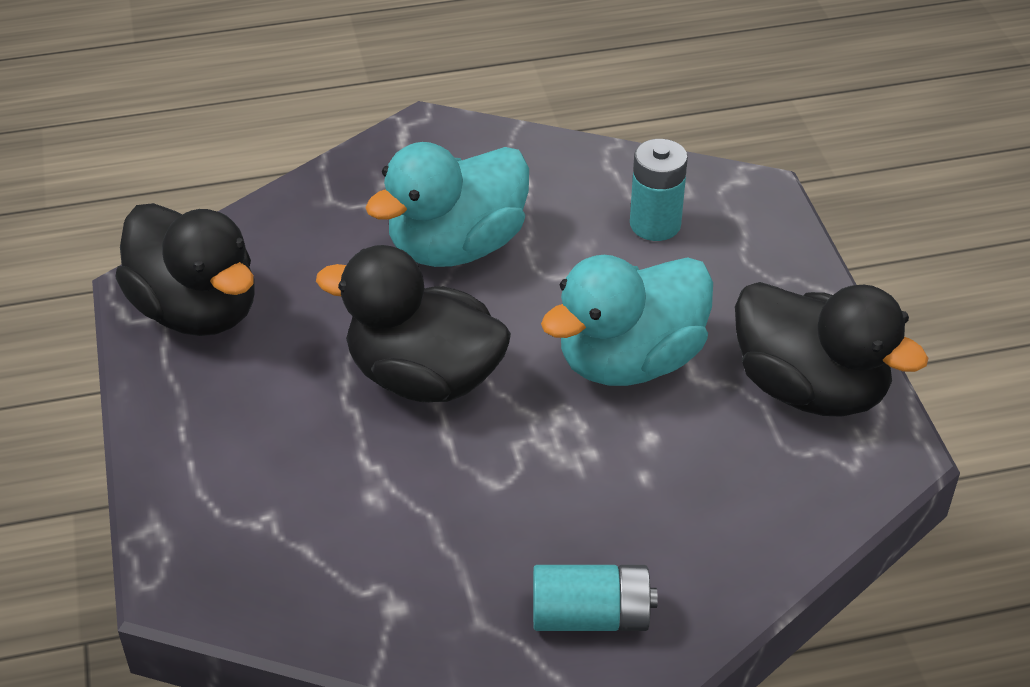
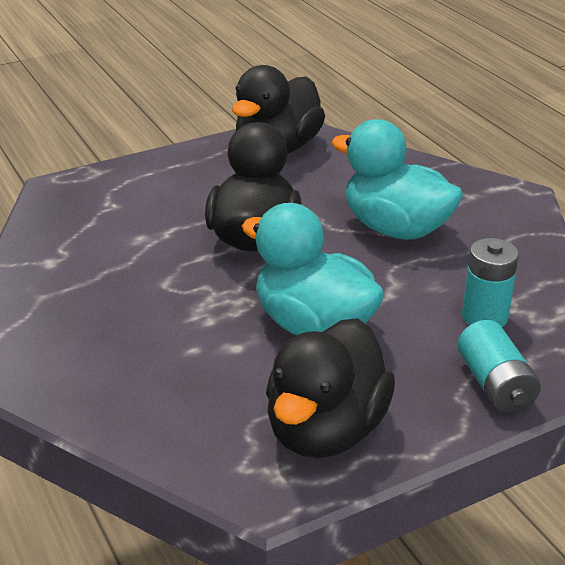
camera: 75 degrees right, 10 degrees down
(591, 616) = (51, 342): turquoise battery -> turquoise battery (495, 385)

